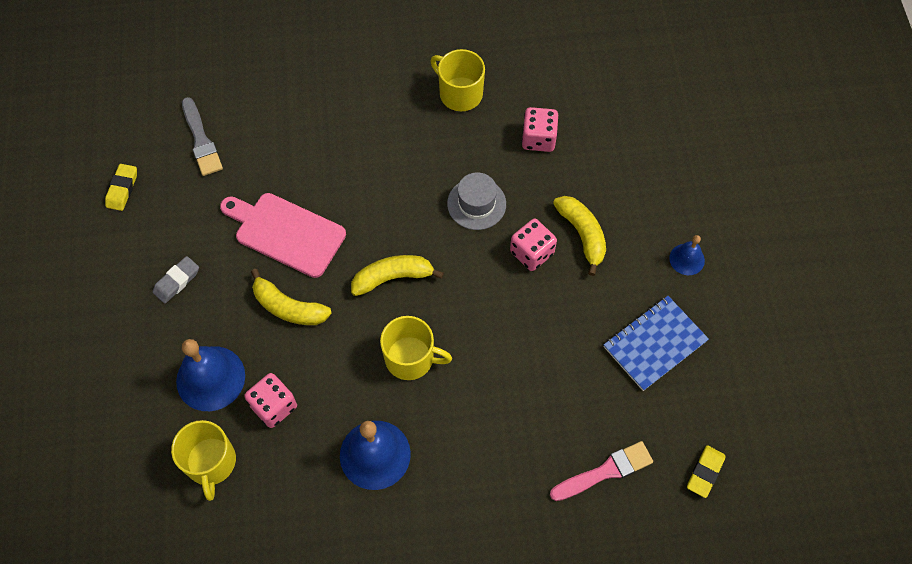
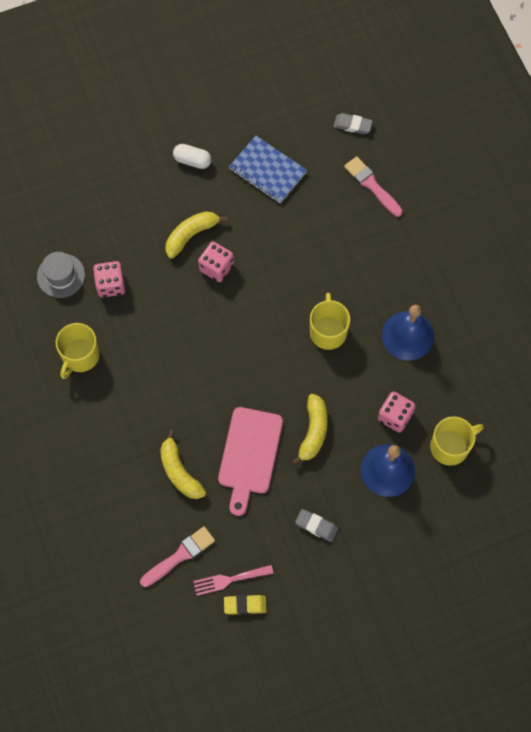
camera: 105 degrees left, 5 degrees up
(156, 180) = (229, 580): none -> pink fork
(201, 140) = (180, 556): grey brush -> pink brush
(393, 277) = (266, 362): yellow banana -> yellow banana (179, 471)
(476, 204) = (184, 317): grey hat -> grey hat (61, 275)
(687, 259) = (192, 160): blue bell -> white capsule
(705, 472) = (352, 125): yellow eraser -> grey eraser

